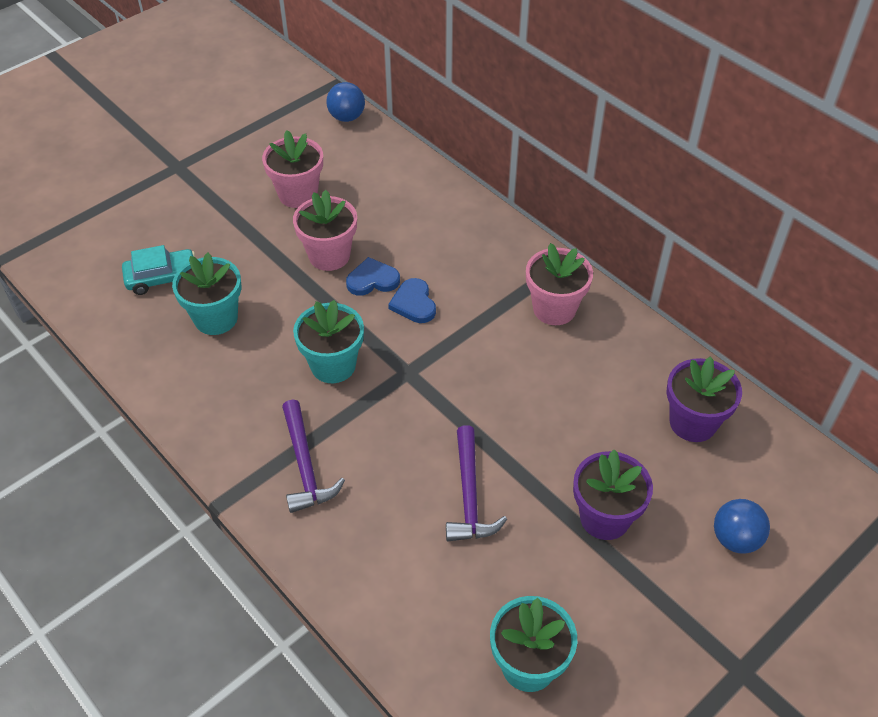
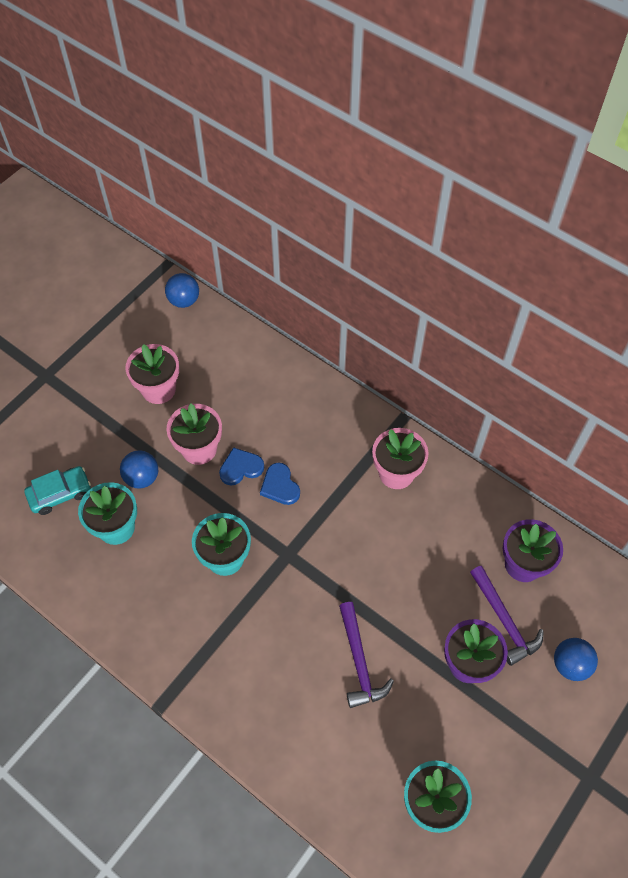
camera: 10 degrees left, 10 degrees up
(257, 274) = (142, 477): none -> blue ball
(305, 466) = (222, 657): purple hammer -> purple hammer (504, 621)

